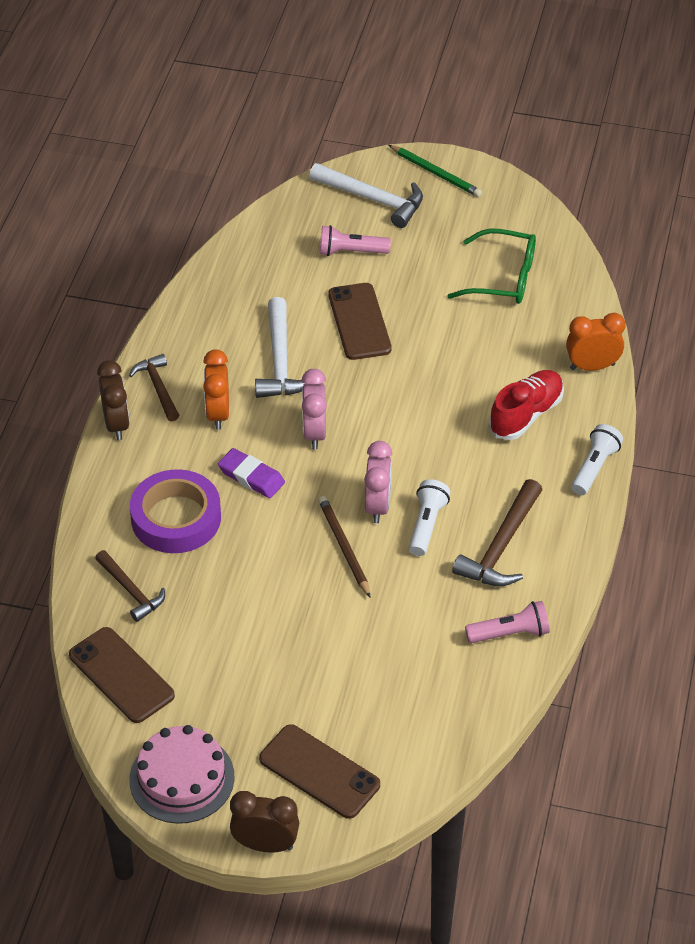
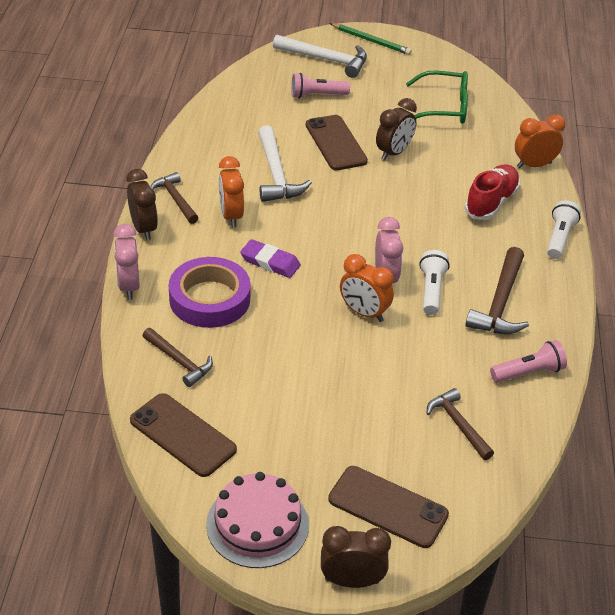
camera: 10 degrees left, 5 degrees down
(314, 433) = (317, 226): pink clock -> pink clock (129, 286)
(343, 547) = (364, 313): brown pencil -> orange clock
(416, 688) = (458, 425): none -> brown hammer
(426, 339) = (394, 153): none -> brown clock

